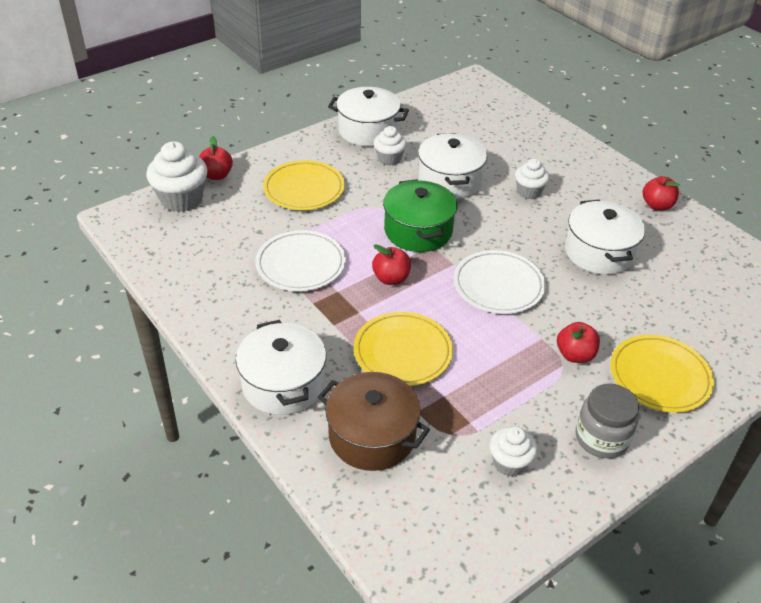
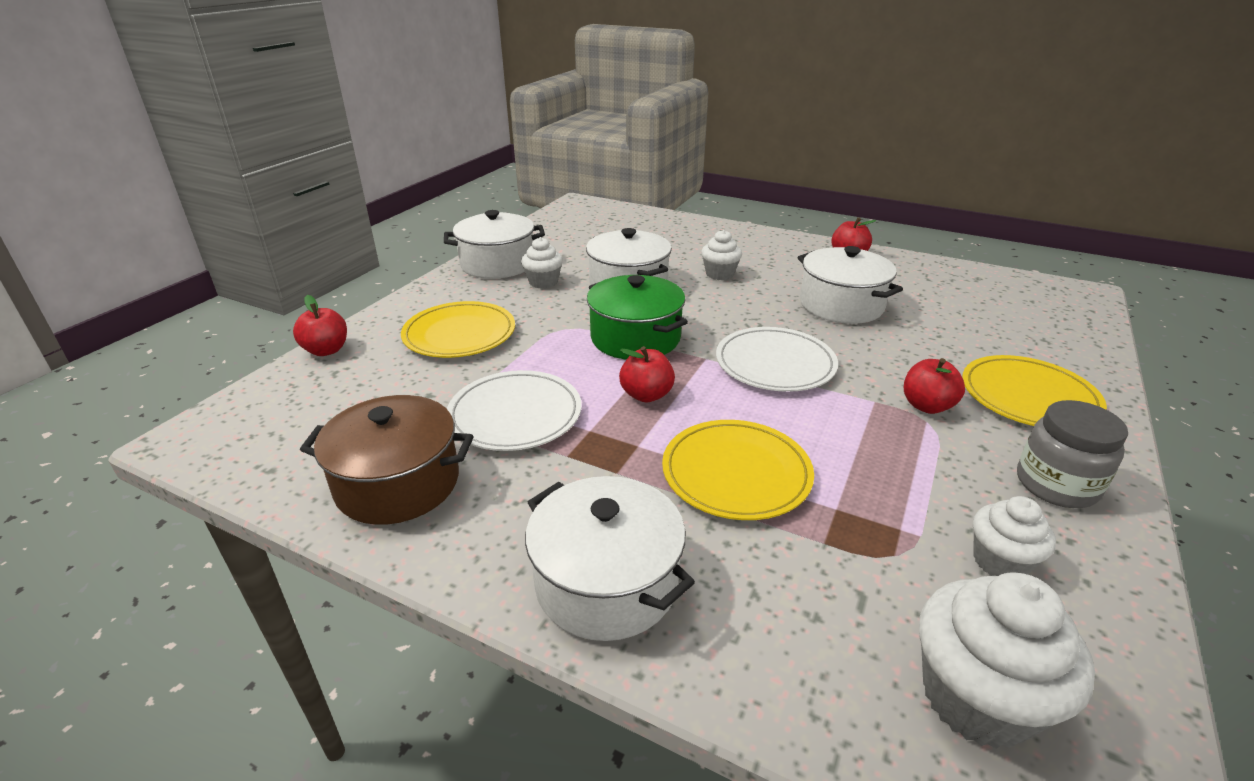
camera: 25 degrees left, 10 degrees down
(181, 199) = (287, 390): white cupcake -> white cupcake (976, 698)
(372, 436) = (798, 605): brown pot -> brown pot (398, 483)

